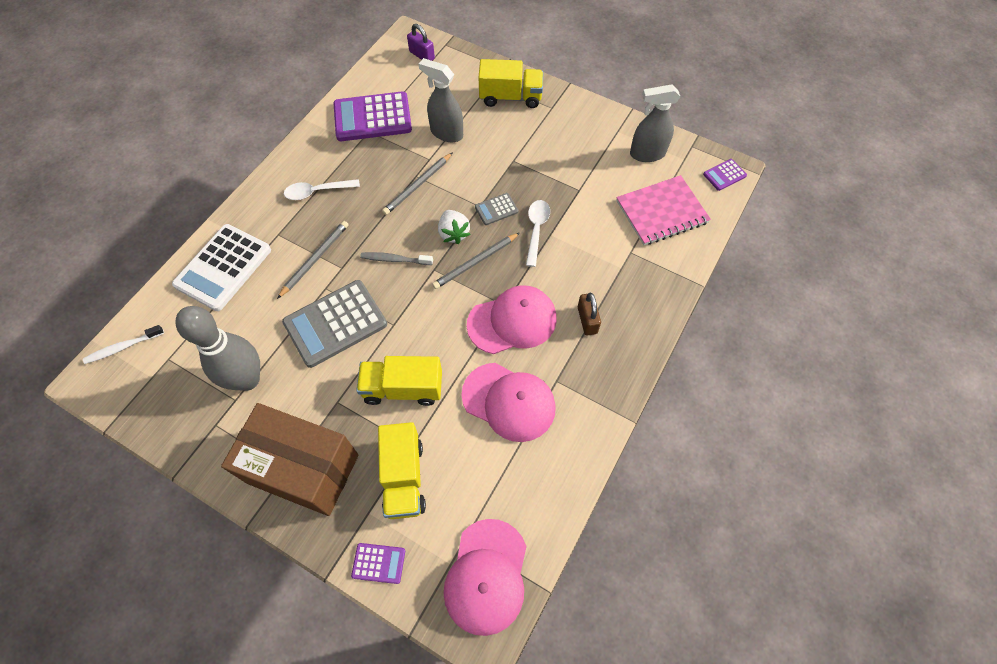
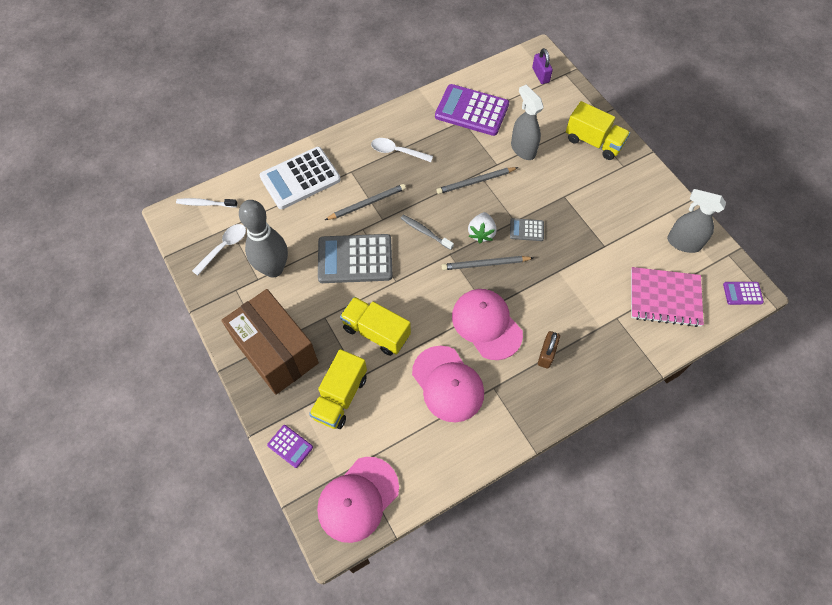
camera: 30 degrees right, 0 degrees up
(512, 321) = (486, 324): pink cap -> pink cap turned 135 degrees counterclockwise
(536, 230) = (549, 262): white spoon -> white spoon (224, 247)

